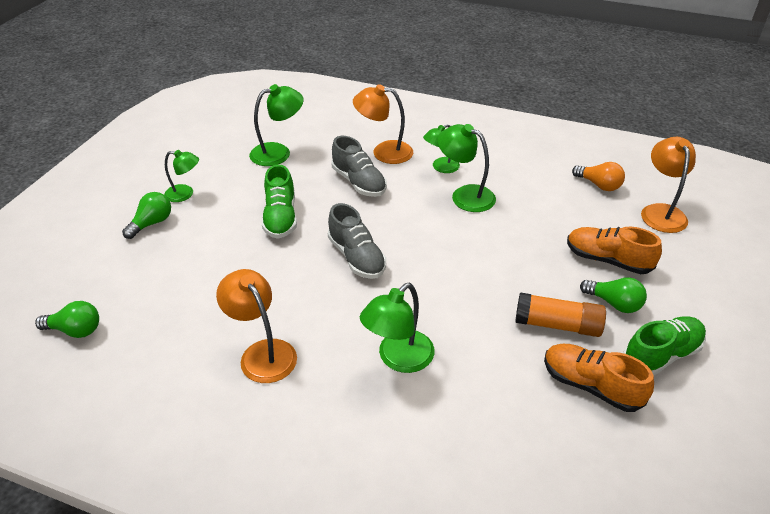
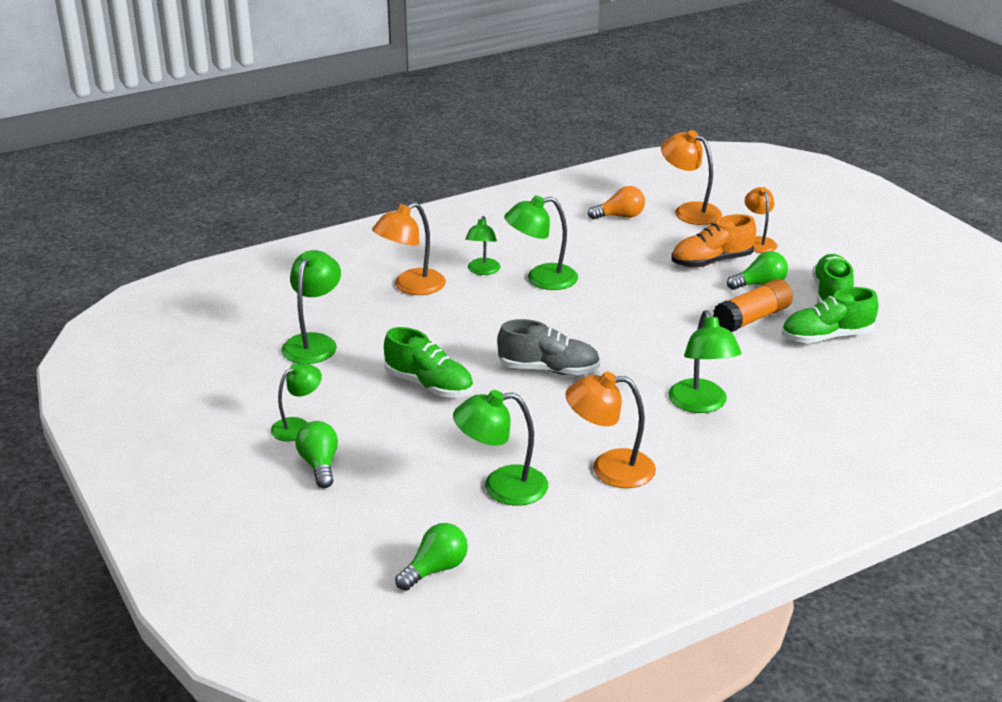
camera: 50 degrees left, 10 degrees down
(193, 311) = (501, 487): none -> green lamp
(359, 182) = (439, 321): grey shoe -> none
(590, 386) = (826, 337): orange shoe -> green shoe
(676, 270) = (758, 242): none -> orange lamp

